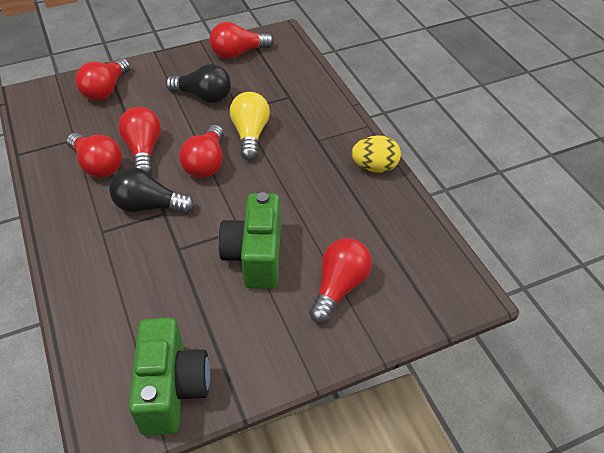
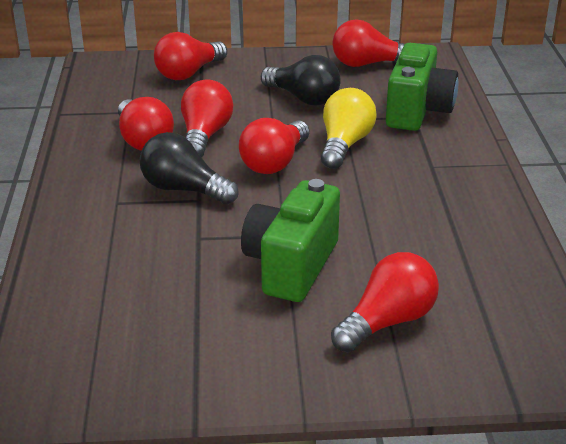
camera: 20 degrees right, 15 degrees down
(172, 389) = (121, 373): green camera -> green camera (417, 111)
(375, 167) = (497, 208): yellow egg -> none

